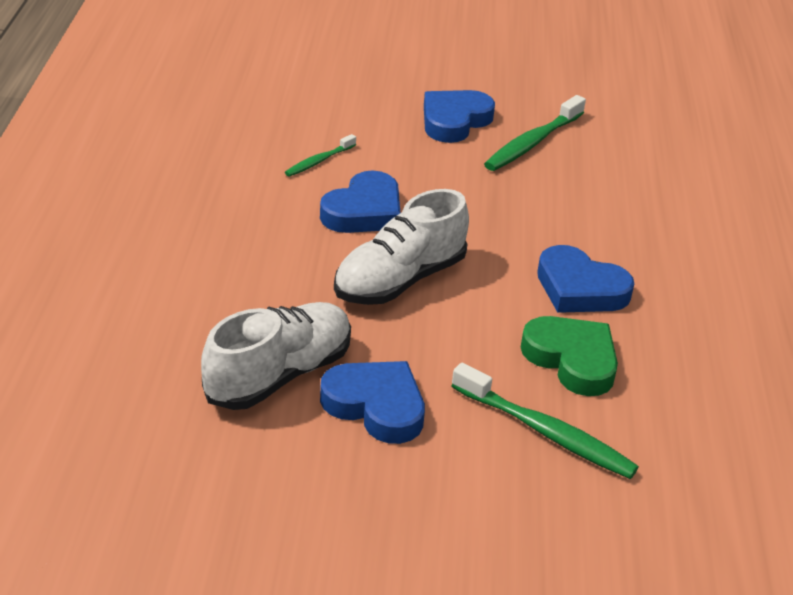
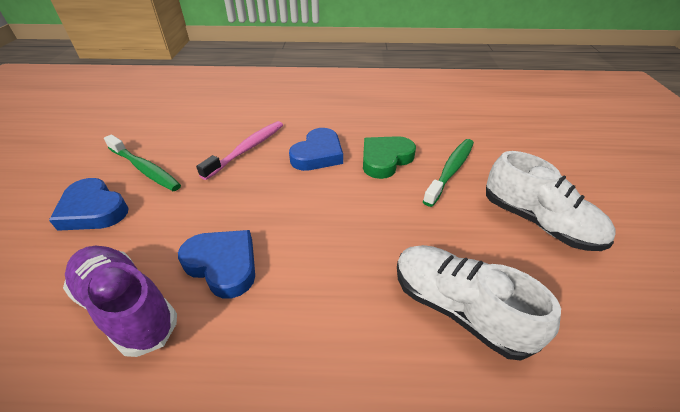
camera: 90 degrees left, 5 degrees up
(319, 161) = (127, 307): green toothbrush -> purple shoe
(376, 406) = (465, 244): blue heart -> none
(399, 280) = (320, 237): white shoe -> white shoe (538, 222)
(586, 220) = (247, 149): none -> pink toothbrush

